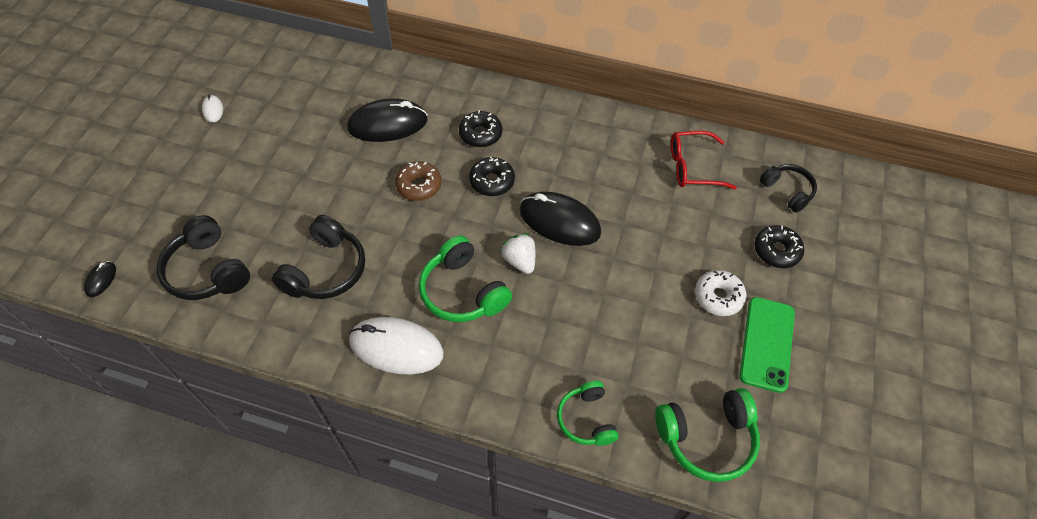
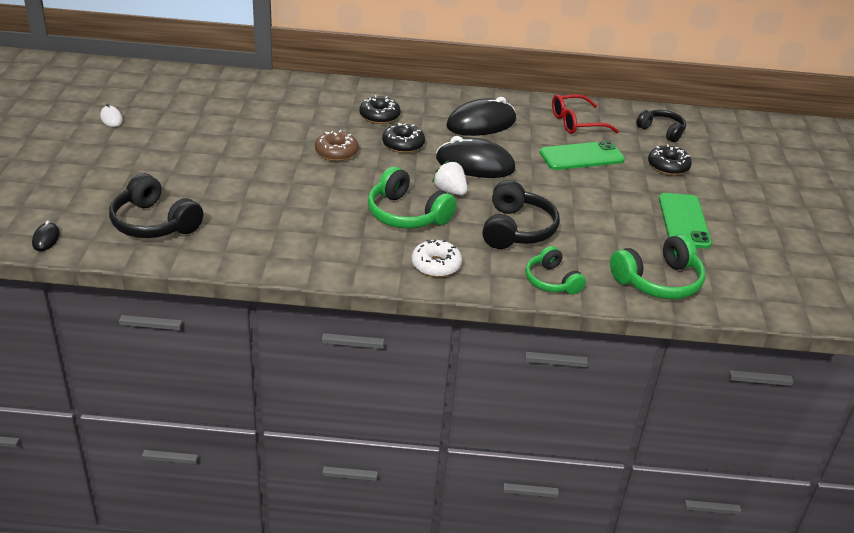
camera: 15 degrees left, 20 degrees down
(326, 270) = (271, 212): black headphones -> black headphones (516, 229)
(388, 124) = (289, 116): black mouse -> black mouse (481, 123)
(396, 347) = (360, 255): white mouse -> none
(681, 223) = (581, 156): none -> green phone
(718, 297) = (631, 197): white donut -> white donut (436, 265)

